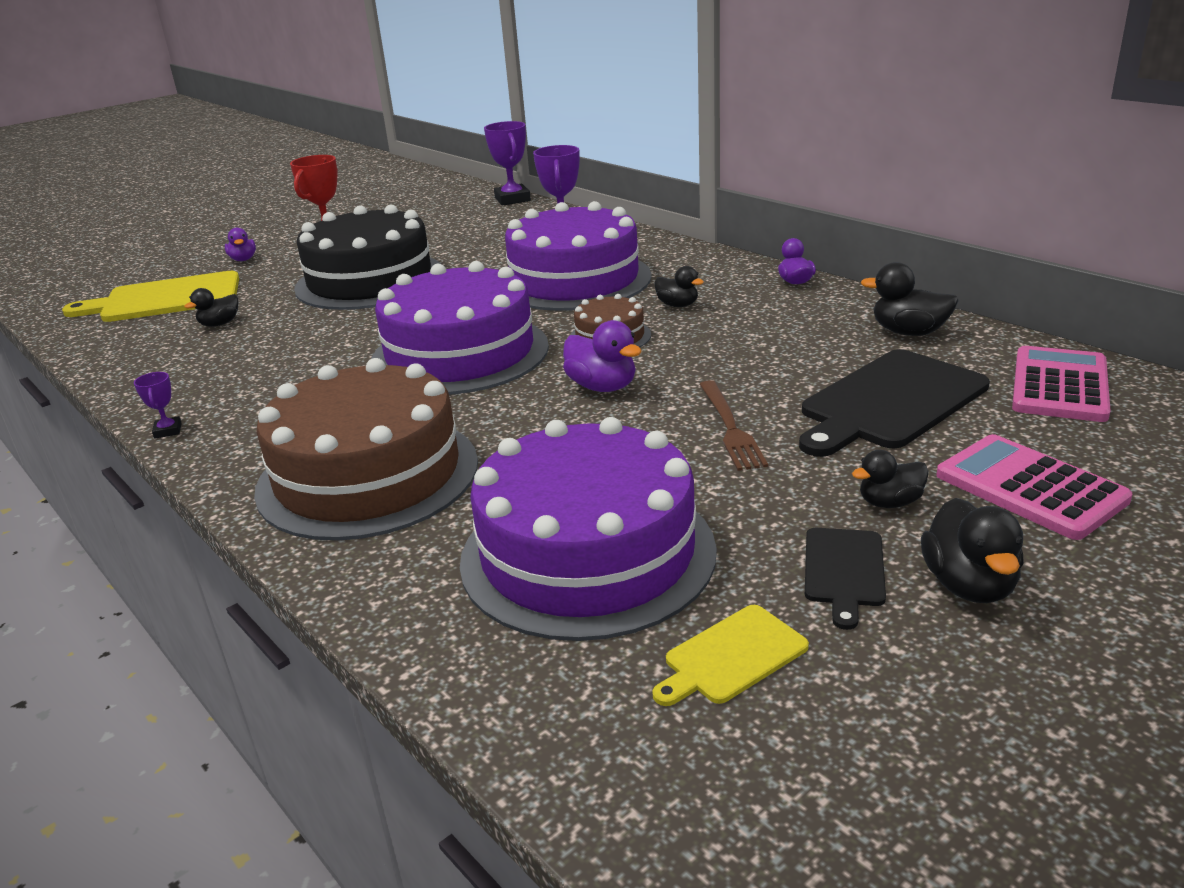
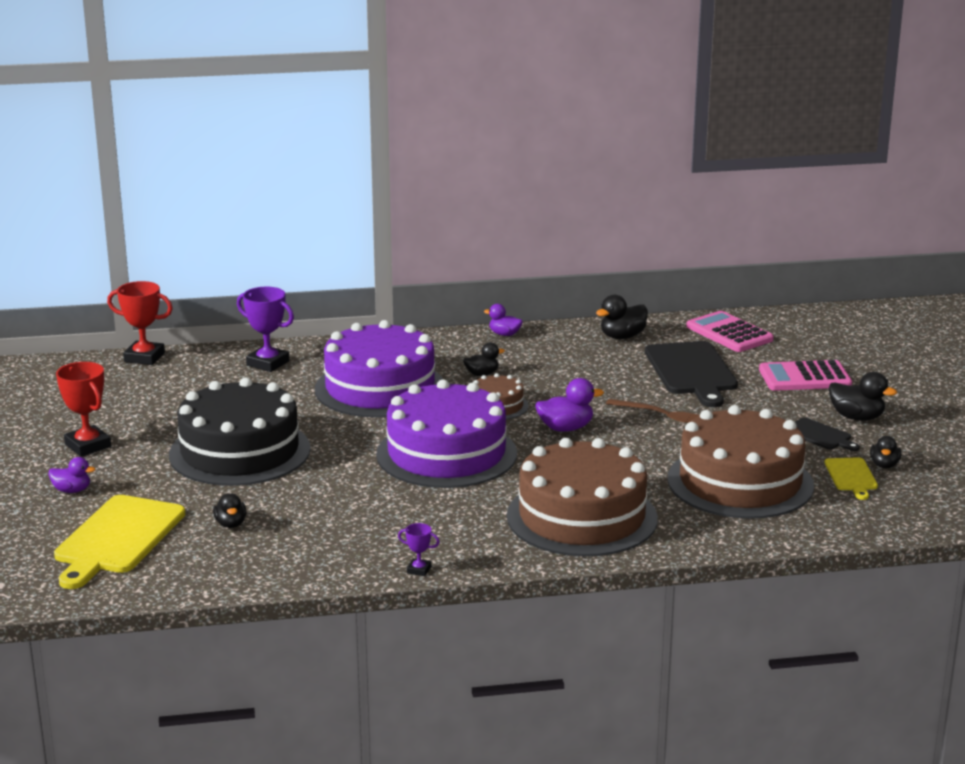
camera: 60 degrees left, 5 degrees down
(512, 199) = (144, 357): purple trophy -> red trophy
(587, 554) = (740, 482): purple cake -> brown cake
(889, 502) = (780, 407): black duck -> black duck (884, 465)

